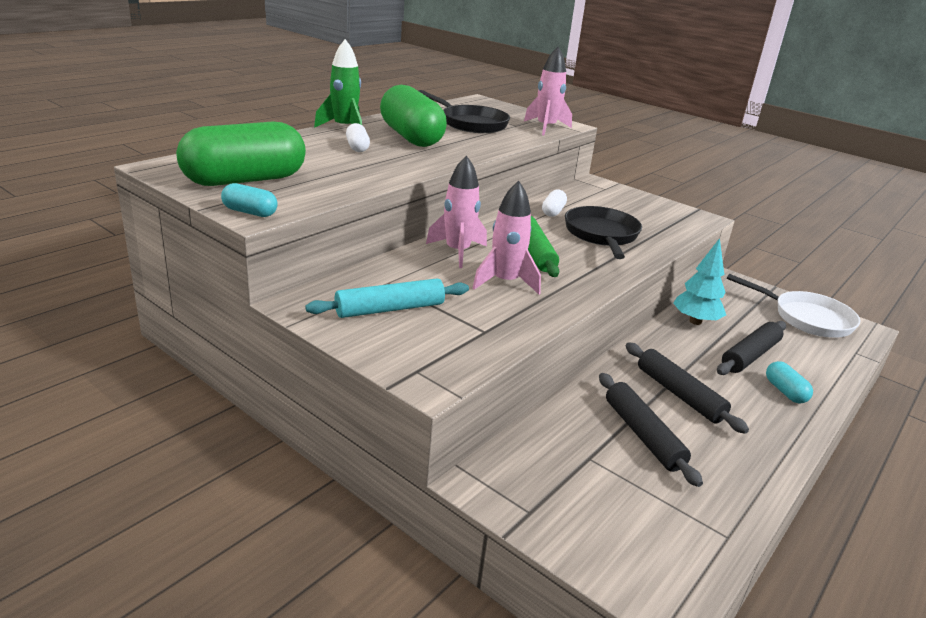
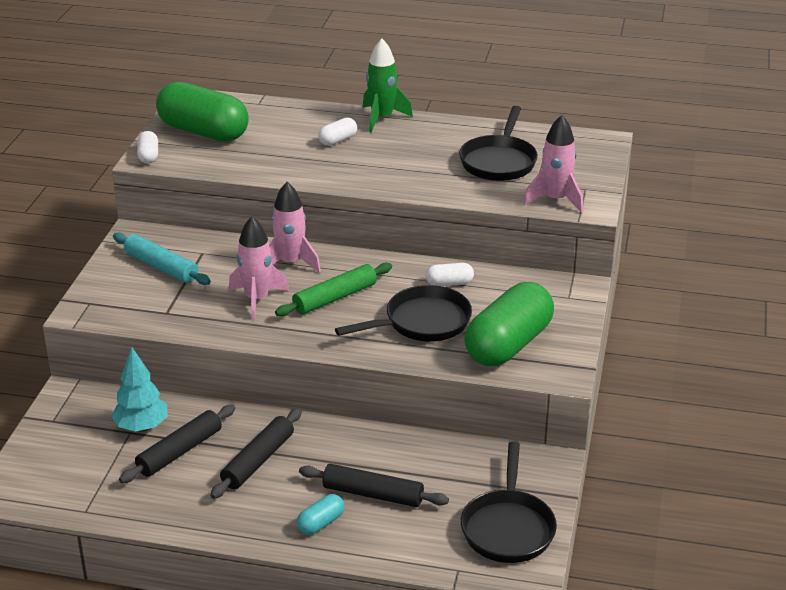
camera: 65 degrees right, 5 degrees up
(250, 212) = (148, 156): turquoise capsule -> white capsule
(411, 137) = (404, 150): green capsule -> green capsule (508, 345)
(695, 321) = (412, 450): turquoise tree -> turquoise tree (141, 427)
(807, 318) = (508, 528): white pan -> black pan

